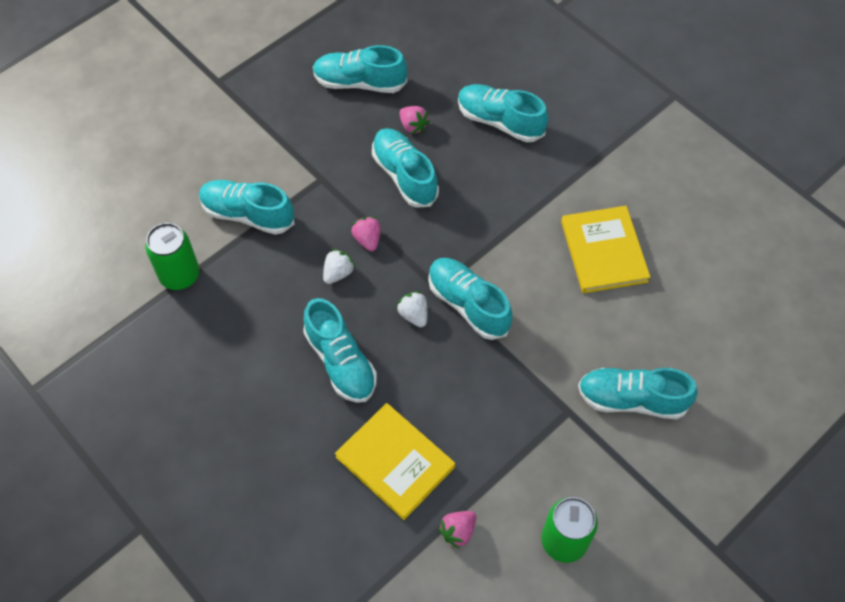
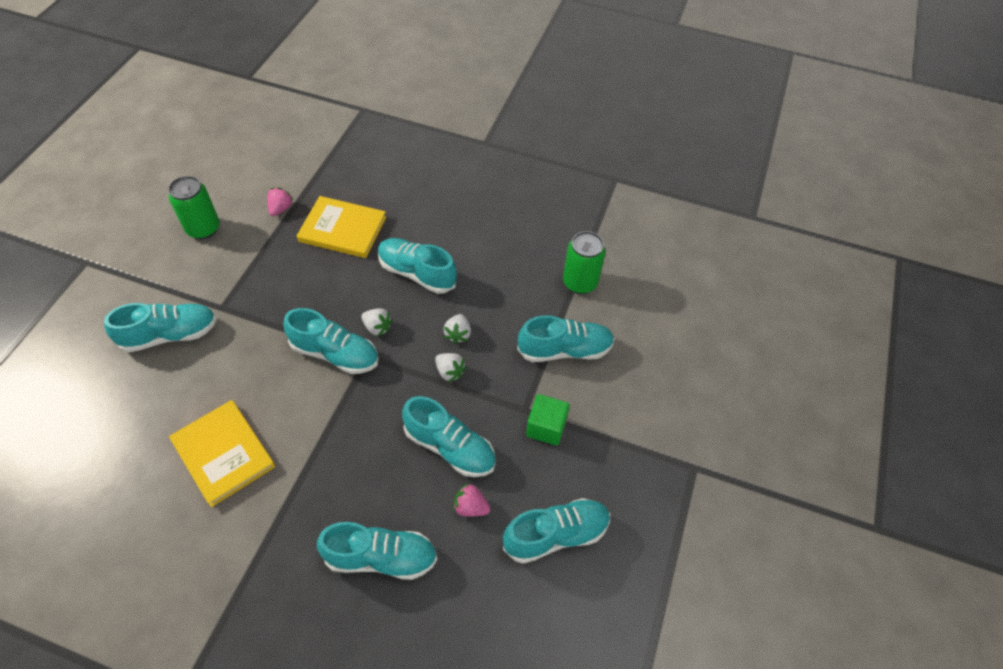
camera: 150 degrees right, 5 degrees down
(313, 157) = (546, 427): none -> green cube
(367, 239) = (449, 372): pink strawberry -> white strawberry

